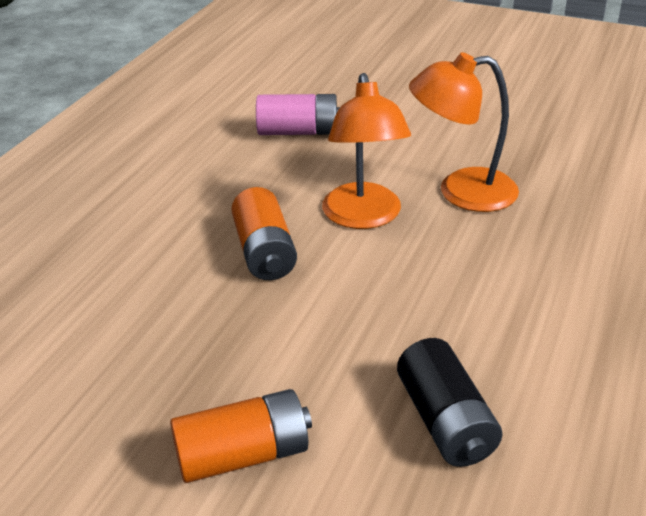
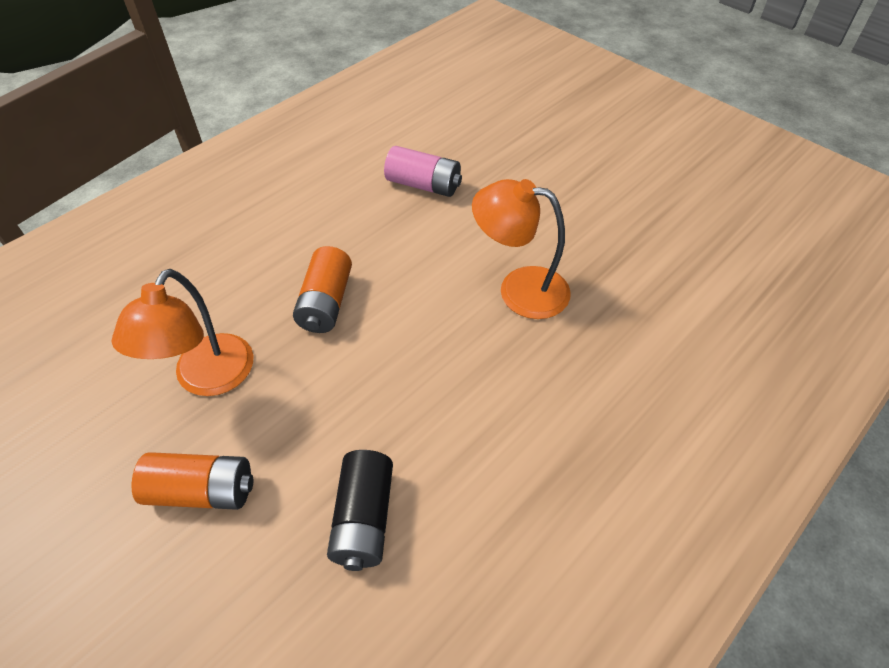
camera: 20 degrees right, 15 degrees up
(364, 217) = (423, 291): orange lamp -> orange lamp (207, 379)

